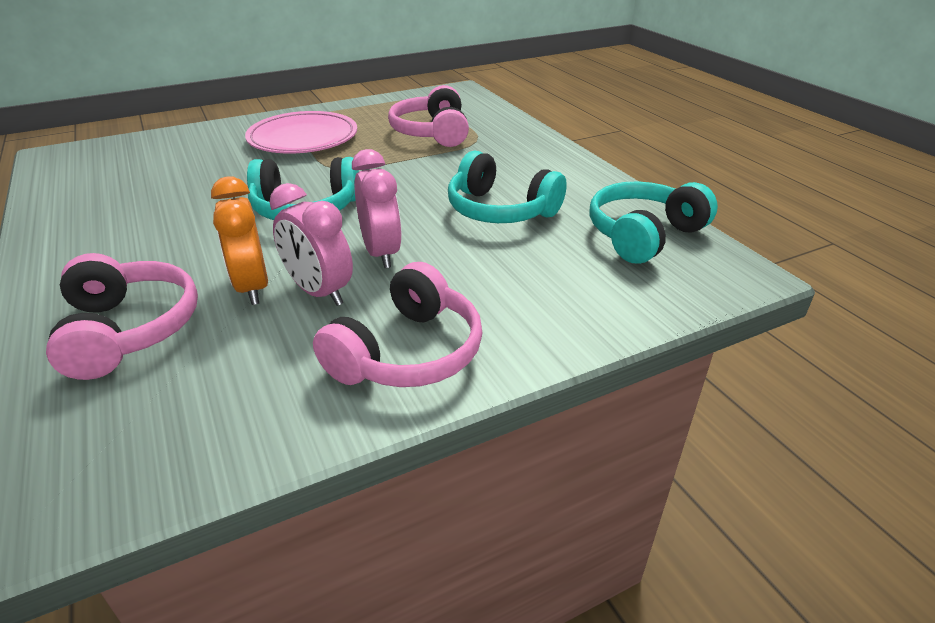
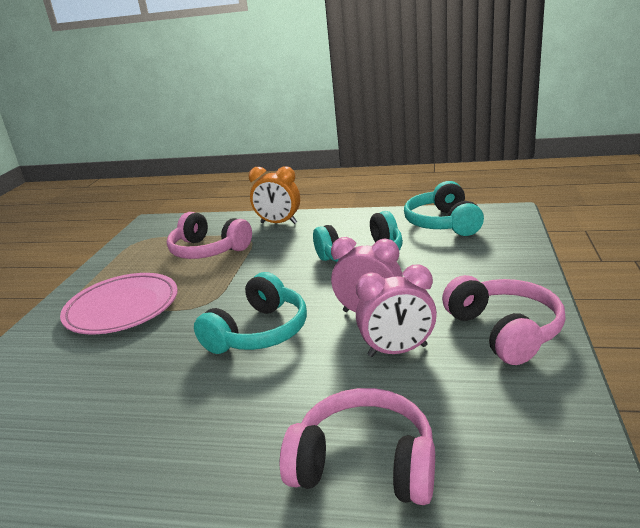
camera: 50 degrees left, 10 degrees down
(252, 287) = (359, 382): orange clock -> orange clock (278, 223)

